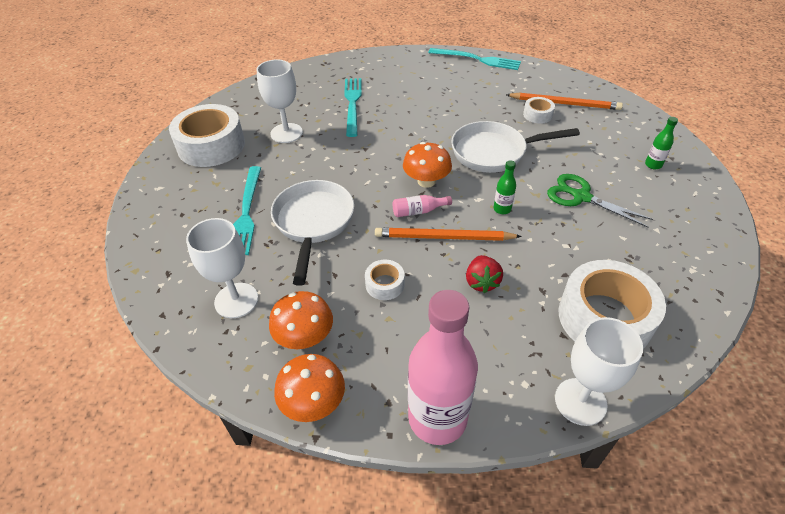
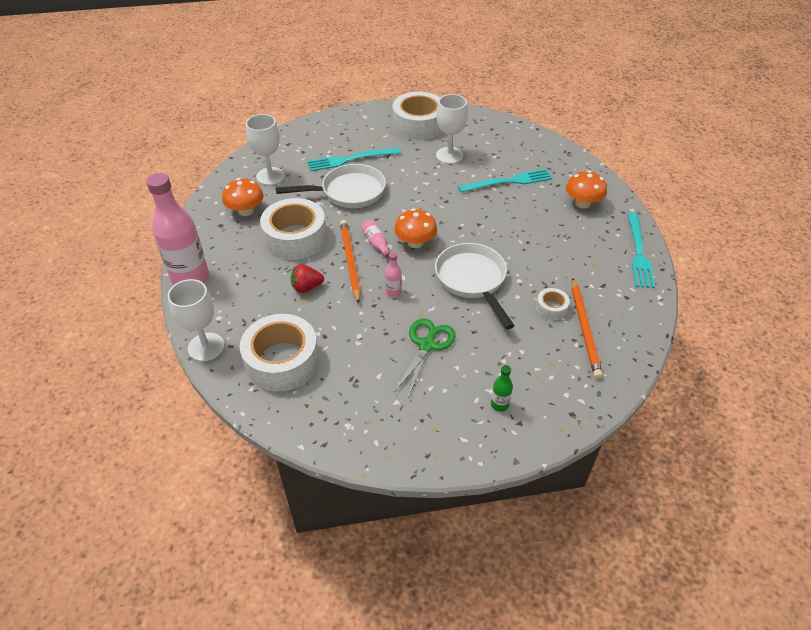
camera: 75 degrees right, 0 degrees up
(313, 402) = (199, 224): orange mushroom -> orange mushroom (582, 203)
(385, 284) = (295, 238): white tape -> white tape, size x2.19
(502, 209) = (393, 292): green bottle -> pink bottle

